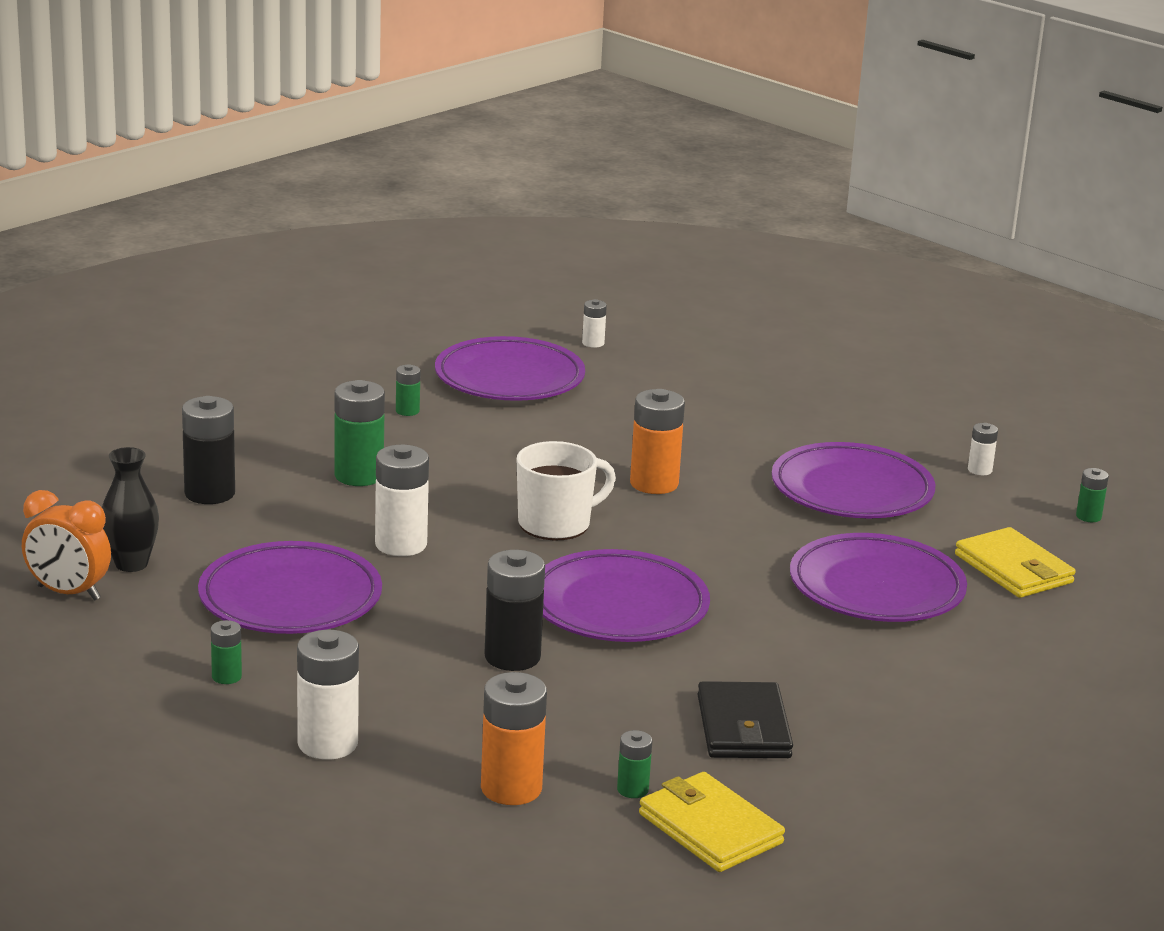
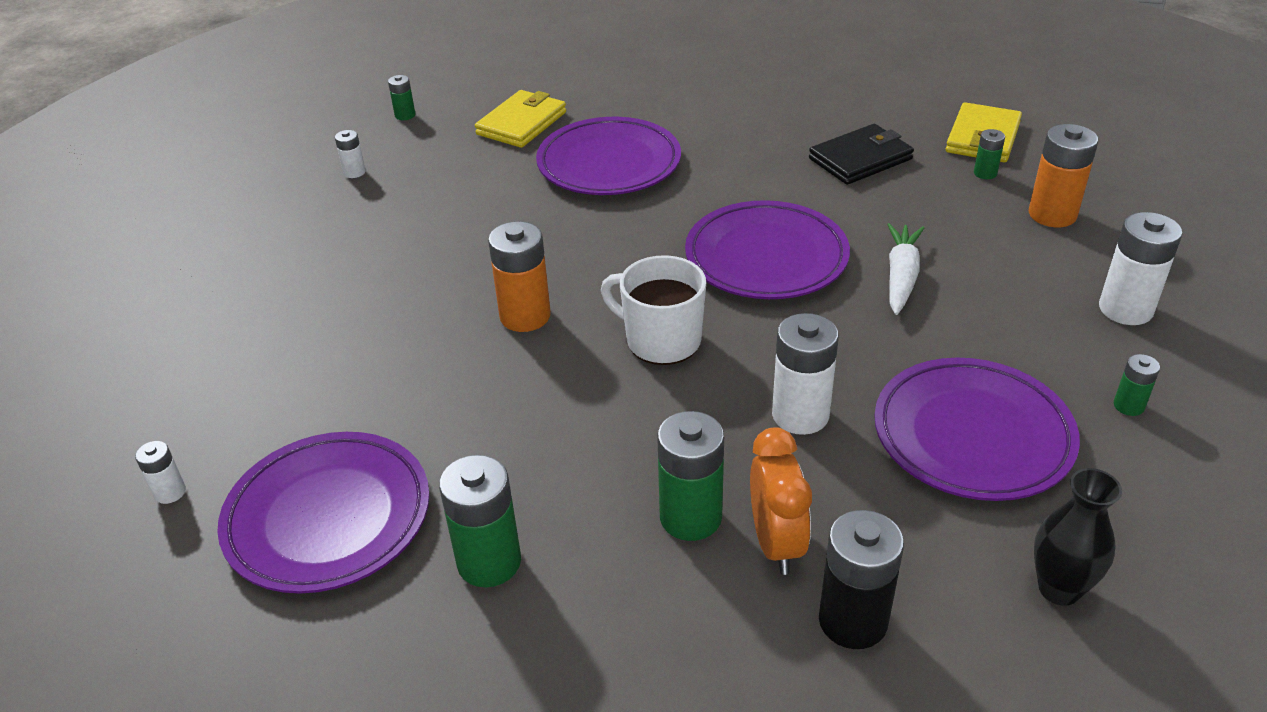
camera: 115 degrees left, 15 degrees up
(68, 593) = (1167, 602): orange clock -> orange clock (776, 543)
(407, 411) = (489, 562): green battery -> green battery, size x1.94
(512, 657) = (901, 276): black battery -> white carrot
(852, 490) = (446, 216): purple plate -> none

